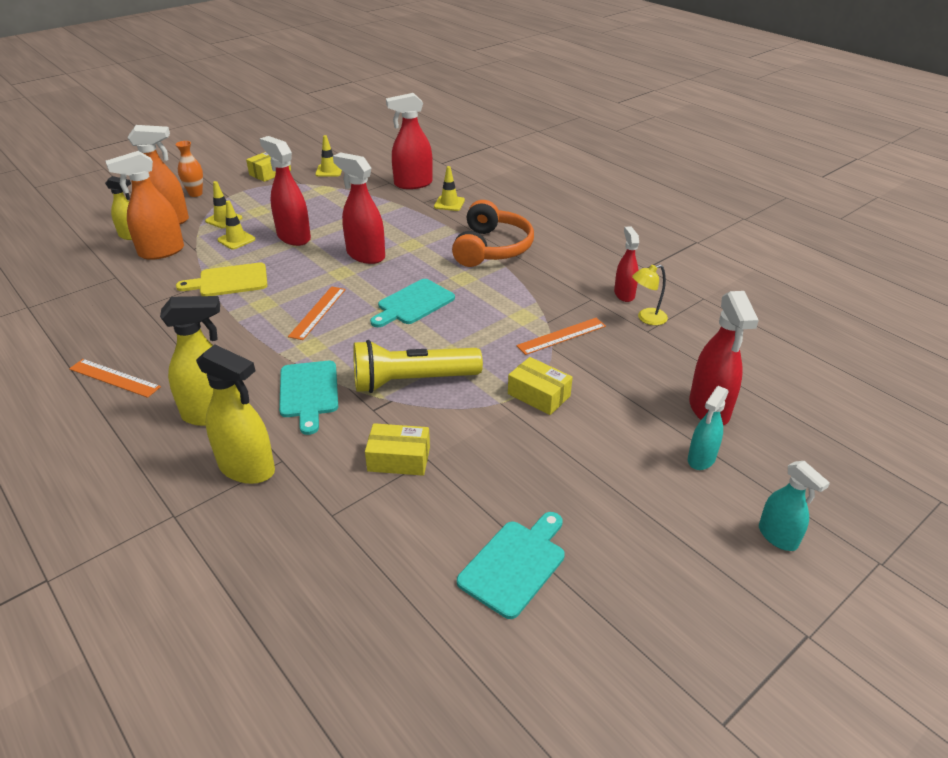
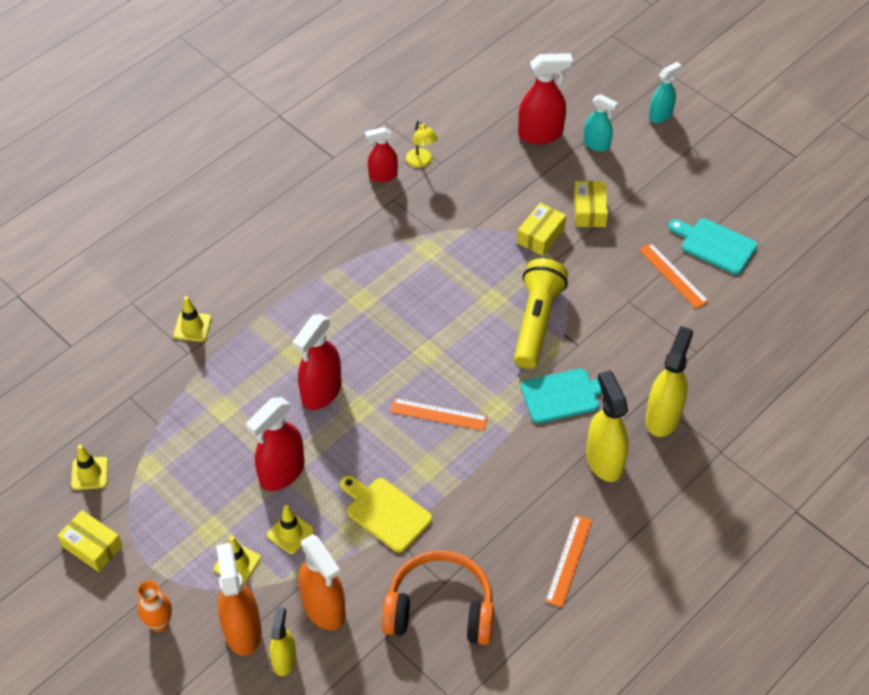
camera: 95 degrees left, 15 degrees up
(229, 281) = (385, 512): yellow cutting board -> yellow cutting board turned 150 degrees clockwise
(399, 459) = (632, 319): yellow box -> yellow box (589, 211)
(412, 381) = (536, 322): yellow flashlight -> yellow flashlight turned 150 degrees counterclockwise
(413, 184) = (135, 370): red spray bottle -> none
(413, 304) = (415, 336): turquoise cutting board -> none
(492, 248) = (300, 279): orange headphones -> orange headphones (440, 608)
(561, 336) = (456, 221): orange ruler -> orange ruler (673, 275)

